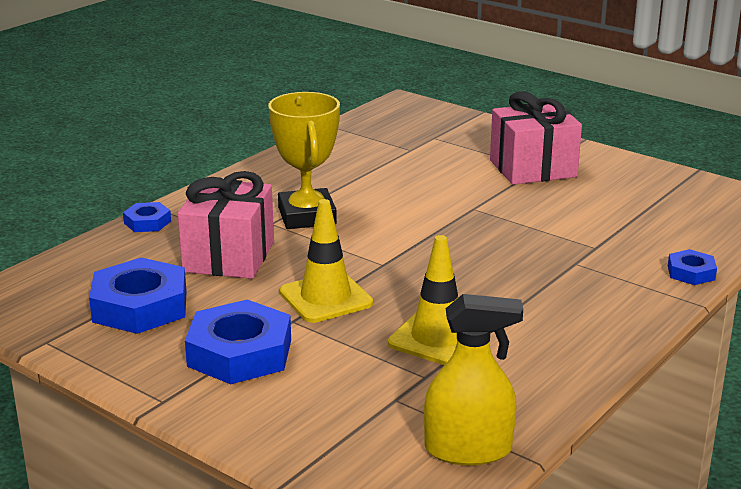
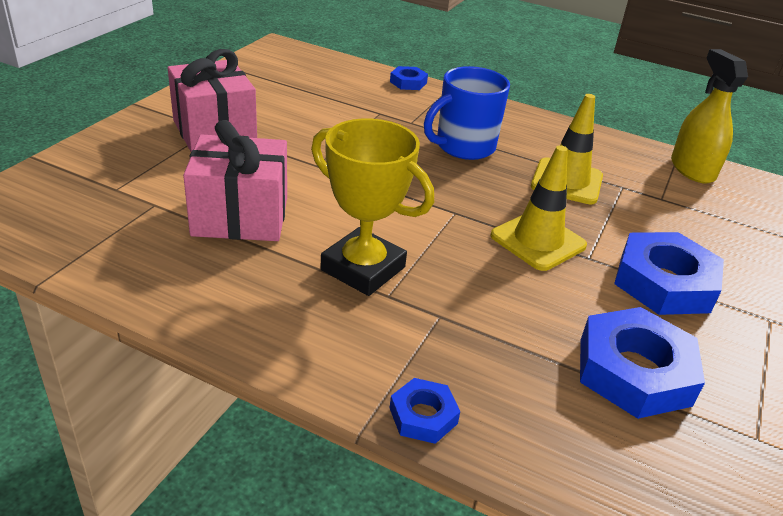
camera: 105 degrees left, 10 degrees up
(229, 257) = (487, 317): pink gift -> pink gift (240, 216)
(307, 216) = (363, 268): yellow trophy -> yellow trophy turned 60 degrees clockwise
(517, 286) = (464, 147): none -> blue mug

